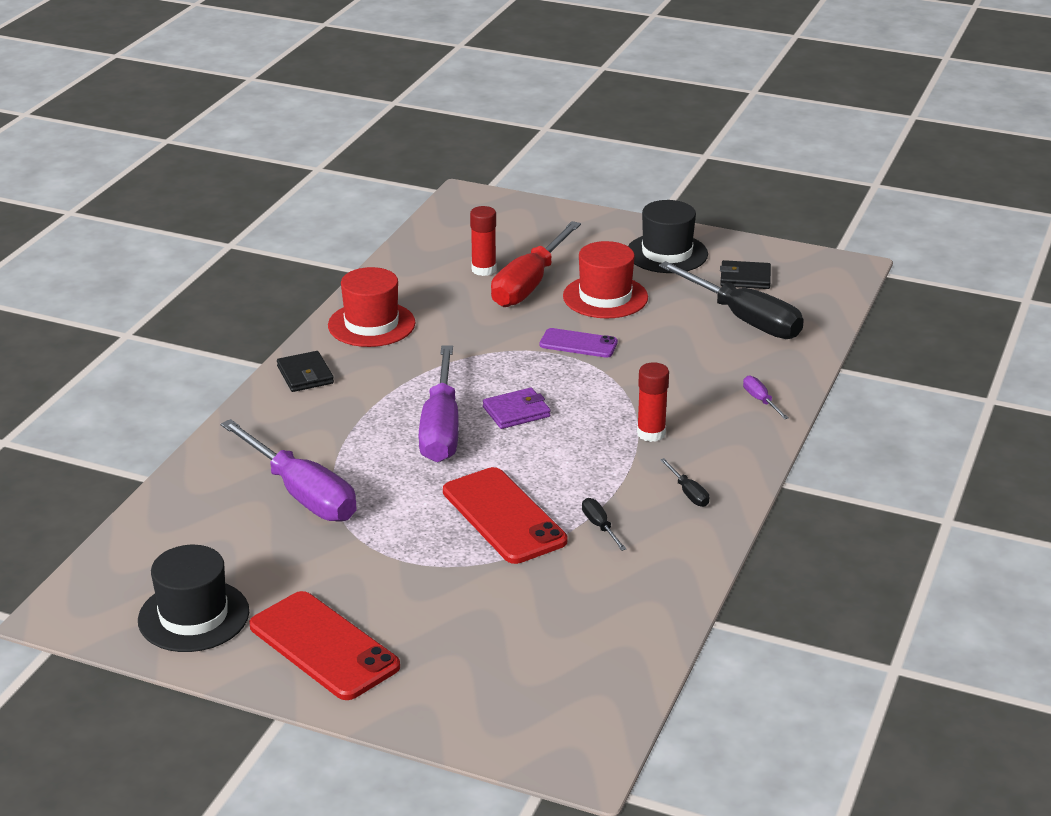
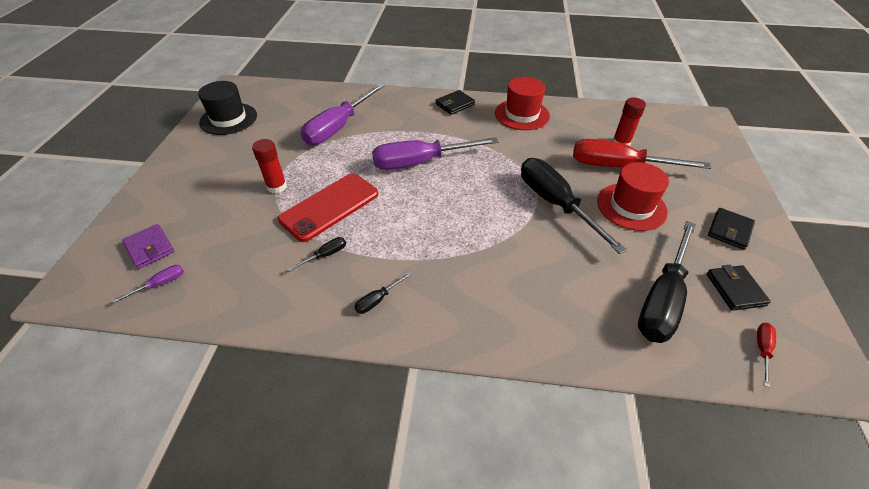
camera: 75 degrees right, 15 degrees up
(323, 646) = (199, 163): red phone -> none
(516, 412) = (452, 190): purple wallet -> purple wallet (150, 248)
(578, 344) = (555, 204): purple phone -> black screwdriver
(651, 433) = (453, 264): red glue stick -> red glue stick (277, 187)
(667, 253) = (729, 230): black hat -> black wallet
(760, 400) = (534, 330): purple screwdriver -> purple screwdriver (160, 284)
(815, 290) = (762, 350): none -> red screwdriver

